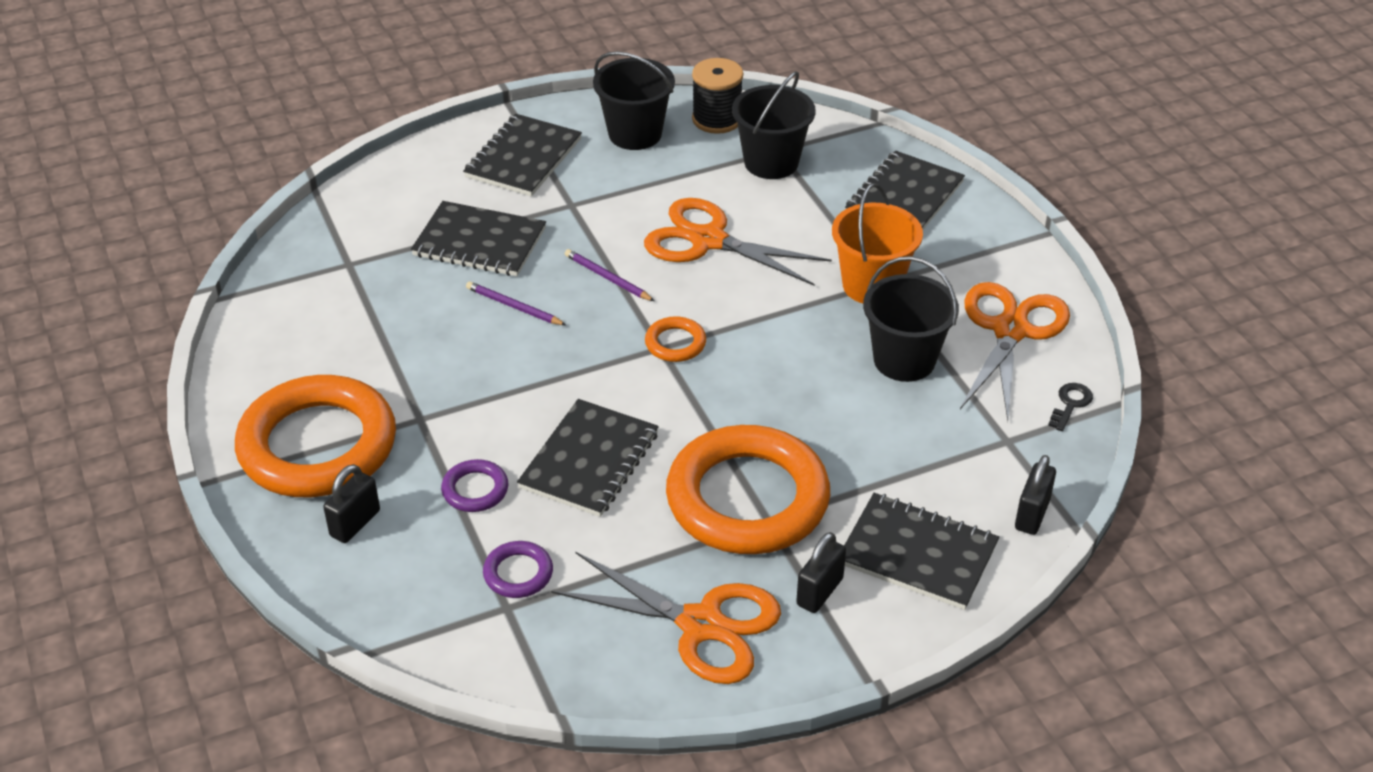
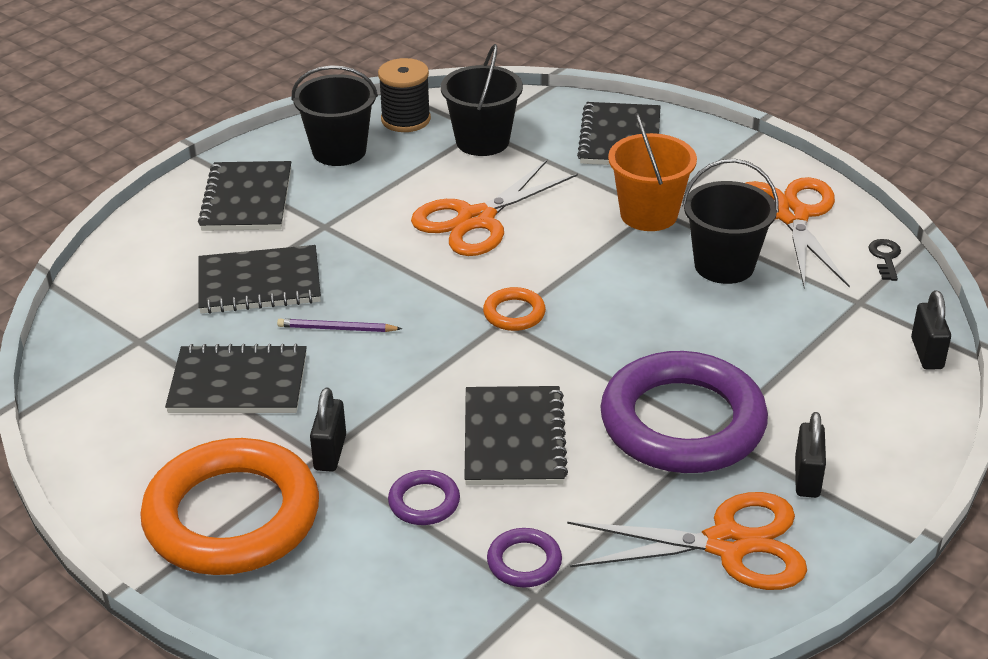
camera: 25 degrees left, 5 degrees down
(355, 523) = (326, 575): black padlock -> black padlock (330, 453)
(607, 278) = (407, 278): purple pencil -> none
(708, 240) = (476, 219): orange scissors -> orange scissors turned 45 degrees counterclockwise
(747, 499) = (682, 422): orange ring -> purple ring
(917, 554) = (862, 417): black notebook -> black notebook (238, 383)

